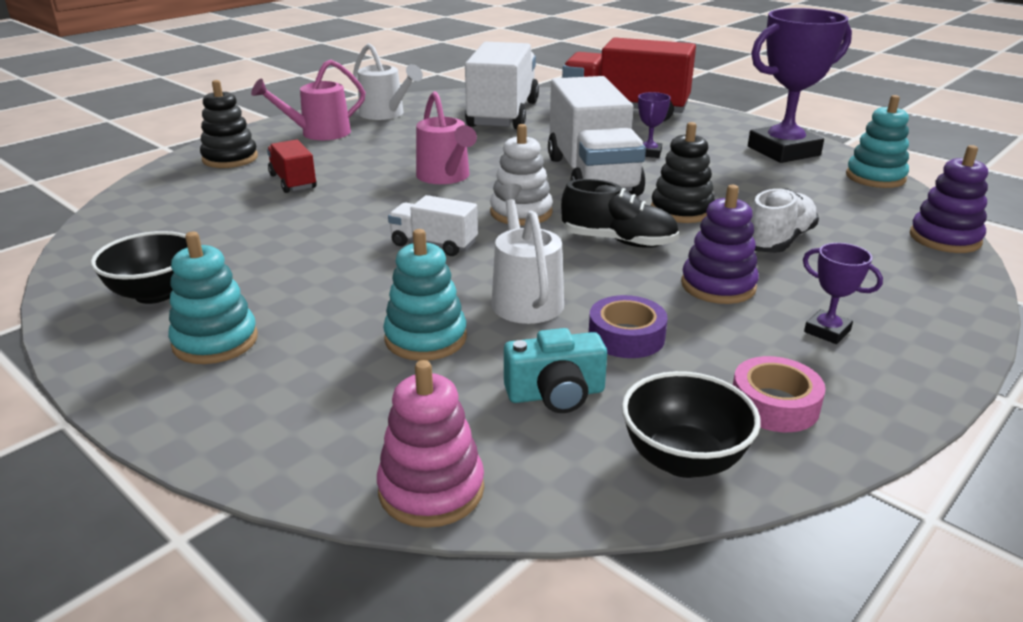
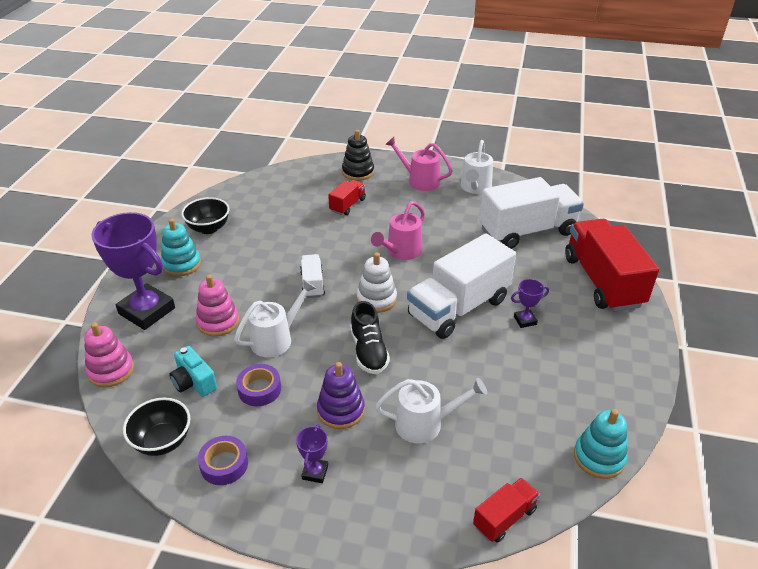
camera: 60 degrees right, 10 degrees up
(425, 338) = (218, 322): turquoise stacking toy -> pink stacking toy
(681, 210) = (437, 365): black stacking toy -> none
(774, 404) = (224, 464): pink tape -> purple tape
(778, 241) = (426, 424): white shoe -> white watering can
(783, 151) = (604, 390): purple trophy -> purple trophy (147, 311)
(944, 238) = (504, 518): purple stacking toy -> red truck

